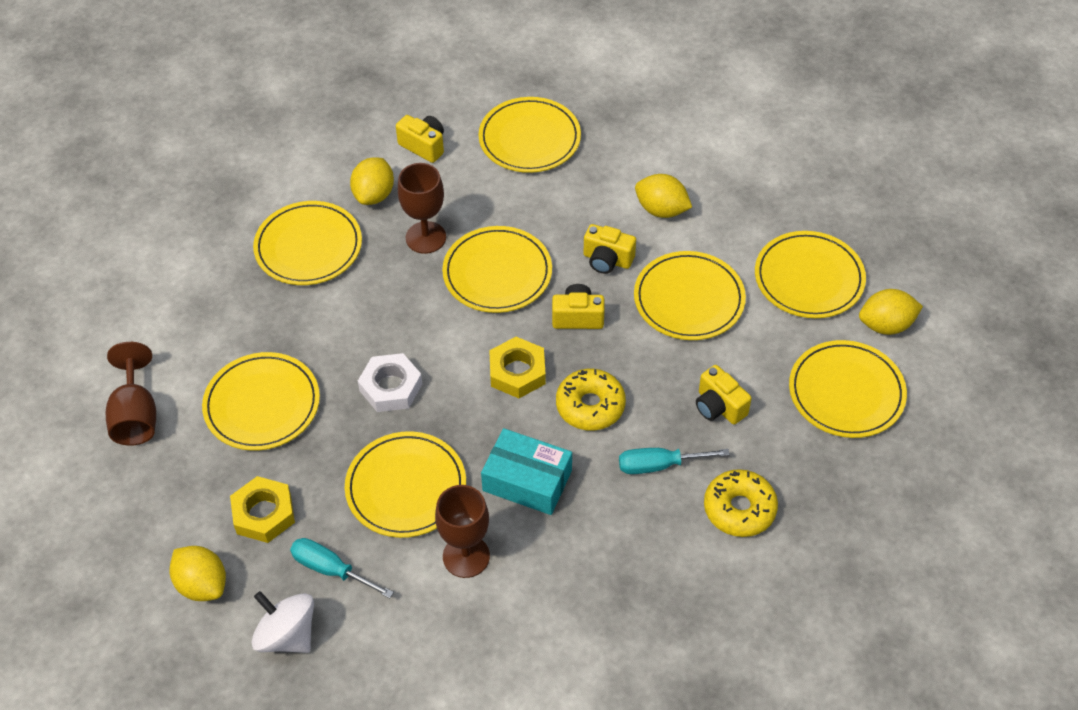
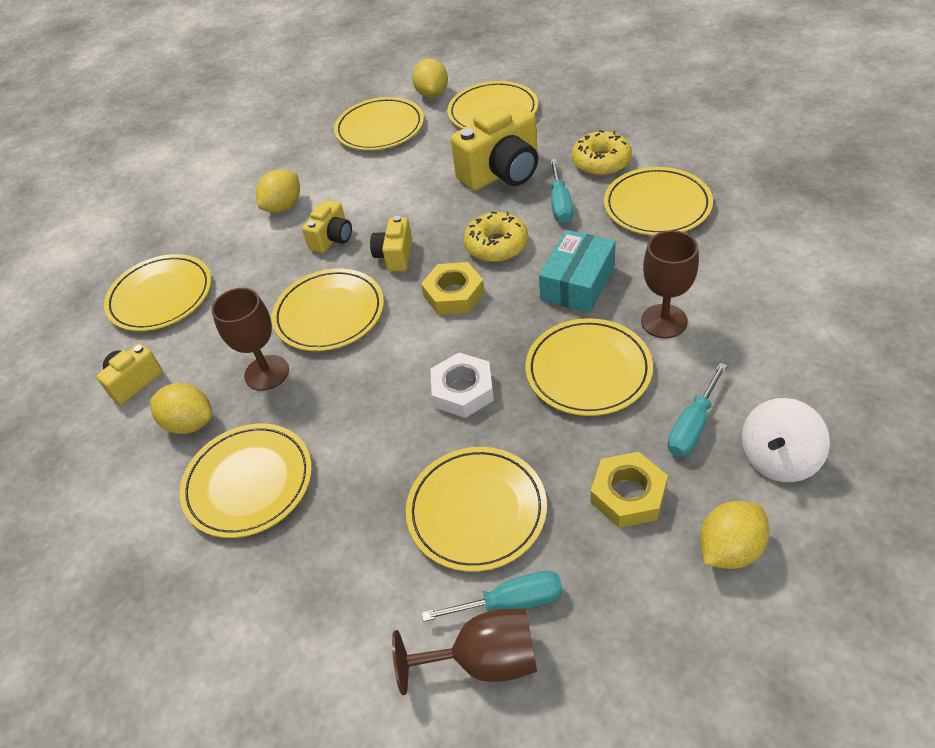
camera: 80 degrees left, 5 degrees down
(178, 431) = (511, 602): none -> turquoise screwdriver
(689, 299) = (388, 190): yellow plate -> yellow plate (657, 206)
(719, 407) = (502, 172): yellow camera -> yellow camera, size x1.84

